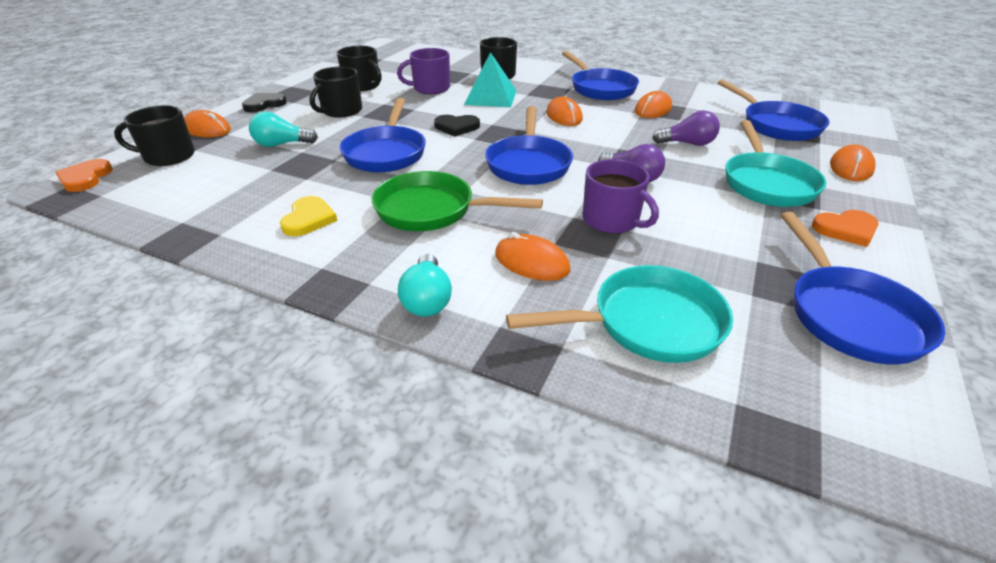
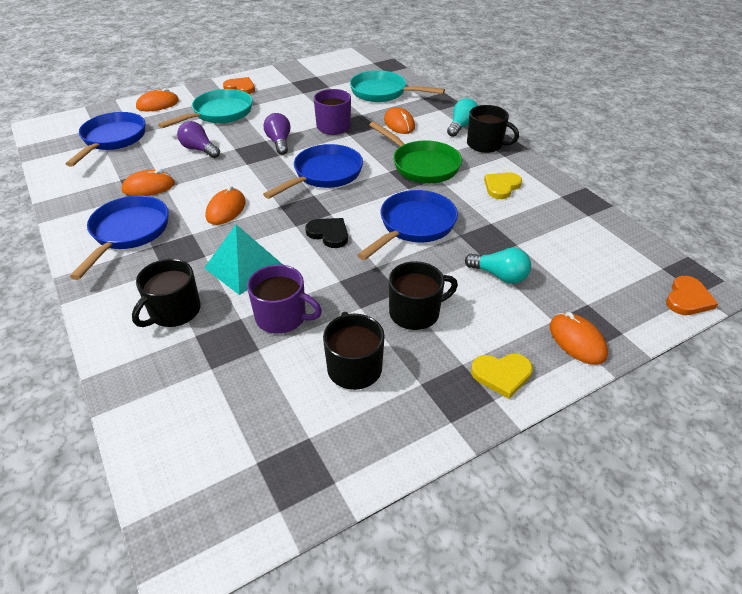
camera: 145 degrees left, 5 degrees up
(168, 156) = (614, 302): black mug -> black mug (485, 144)
(264, 104) = (502, 375): black heart -> yellow heart
(849, 314) = (308, 72): blue pan -> none

